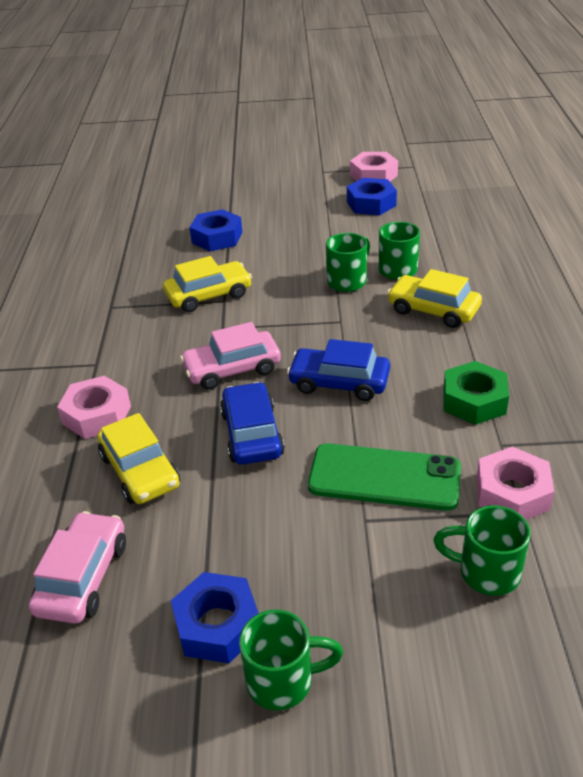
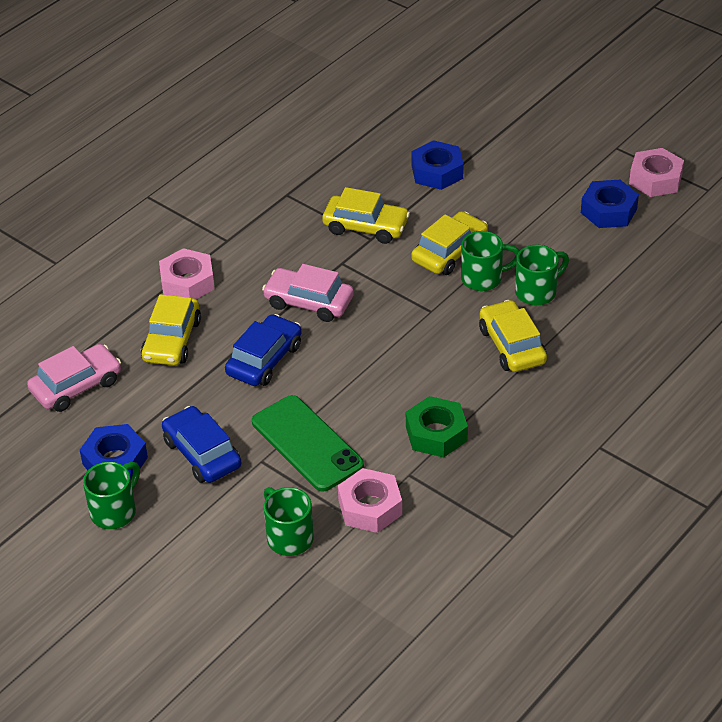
camera: 40 degrees right, 5 degrees up
(283, 681) = (115, 511): green mug -> green mug turned 90 degrees counterclockwise
(298, 278) = (449, 252): none -> yellow car
(339, 382) = (365, 360): blue car -> blue car (202, 453)

